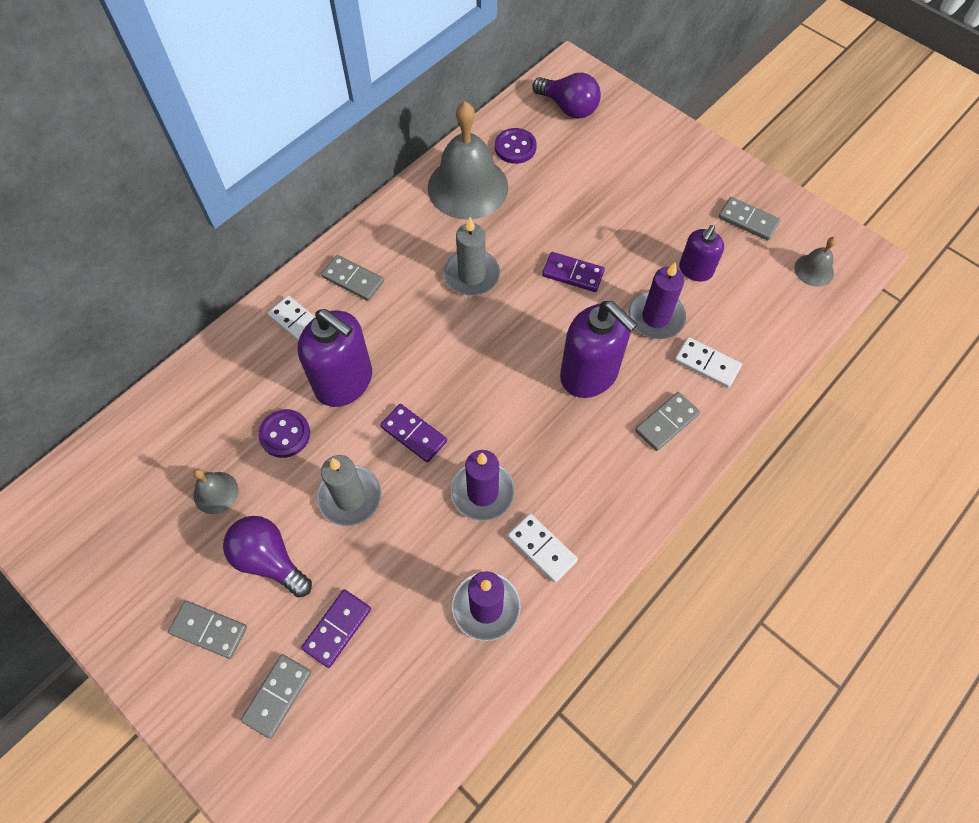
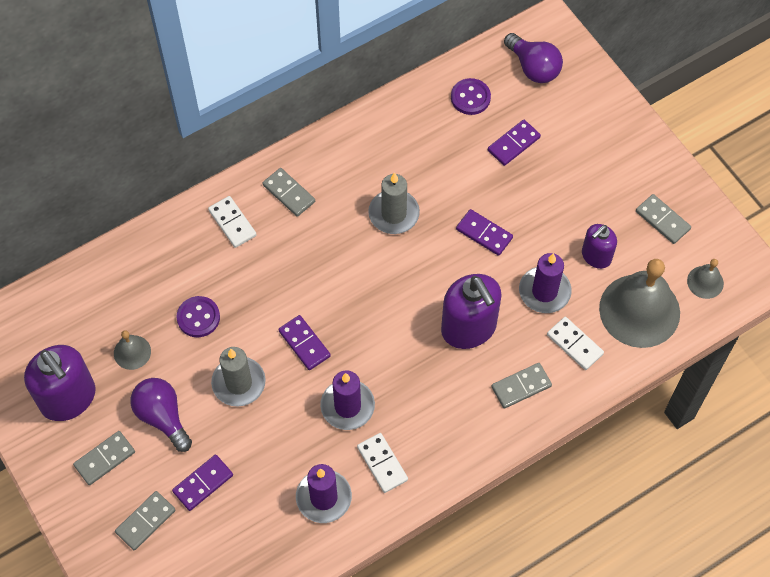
camera: 15 degrees right, 0 degrees up
(209, 630) = (104, 459): grey domino -> grey domino turned 75 degrees counterclockwise
(344, 381) = (258, 284): purple soap dispenser -> purple soap dispenser (68, 398)
(468, 187) = (415, 128): grey bell -> grey bell (639, 310)
(573, 181) = (513, 144): none -> purple domino

